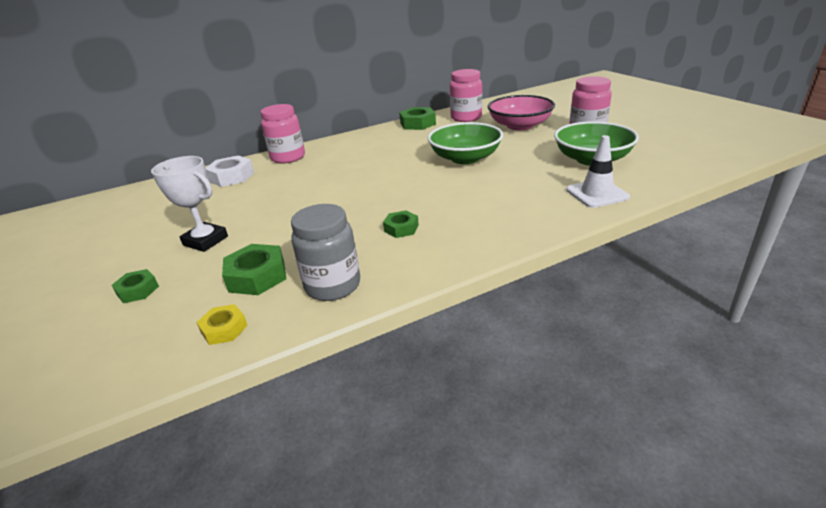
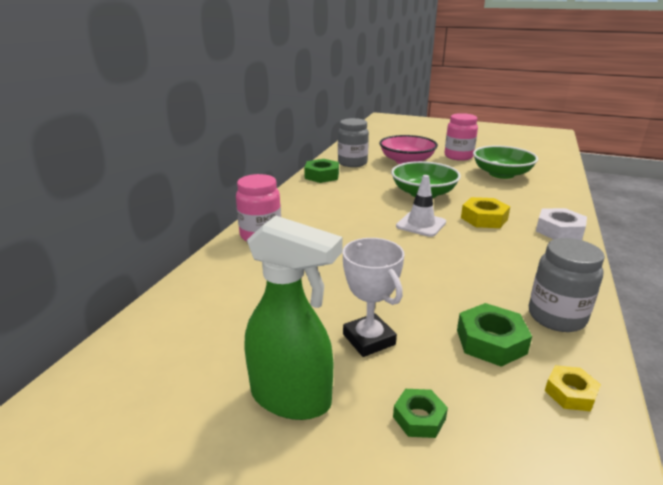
camera: 45 degrees left, 5 degrees down
(120, 250) = (292, 398): none -> green spray bottle
(205, 241) = (369, 339): white trophy -> white trophy turned 75 degrees clockwise
(231, 177) = (239, 273): white nut -> white nut (559, 230)
(401, 228) = (500, 257): green nut -> none
(466, 118) = (352, 163): pink jar -> grey jar
(466, 194) = (484, 218): none -> yellow nut
(597, 194) = (551, 194): white traffic cone -> white traffic cone (421, 224)

